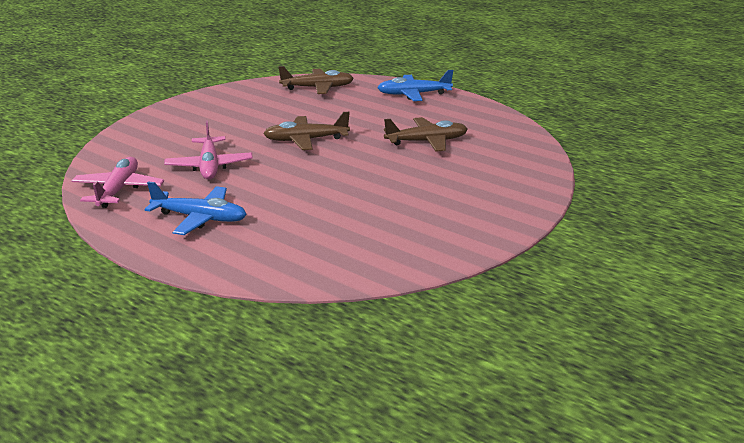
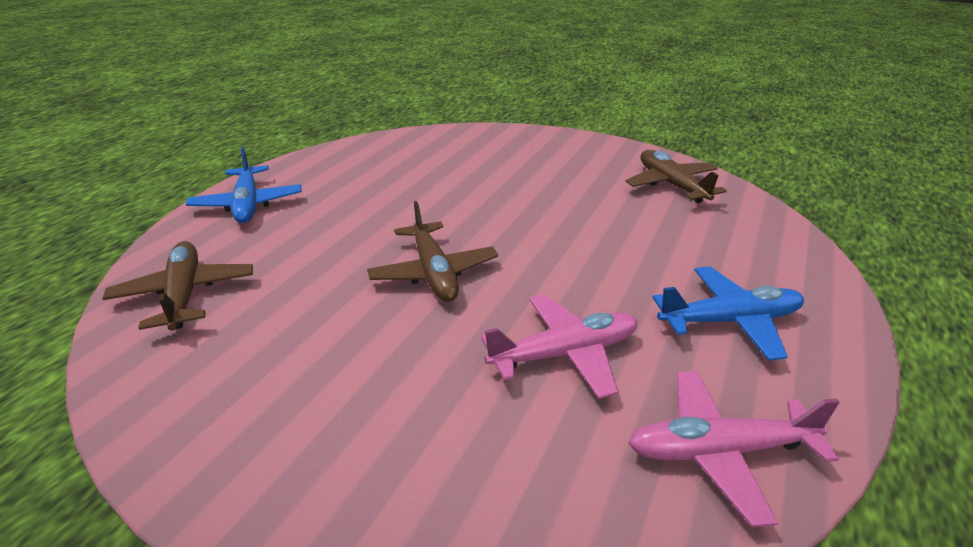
camera: 100 degrees left, 5 degrees up
(200, 218) = (730, 321): blue plane -> blue plane turned 75 degrees clockwise
(427, 141) = (421, 186): brown plane -> brown plane (671, 185)

